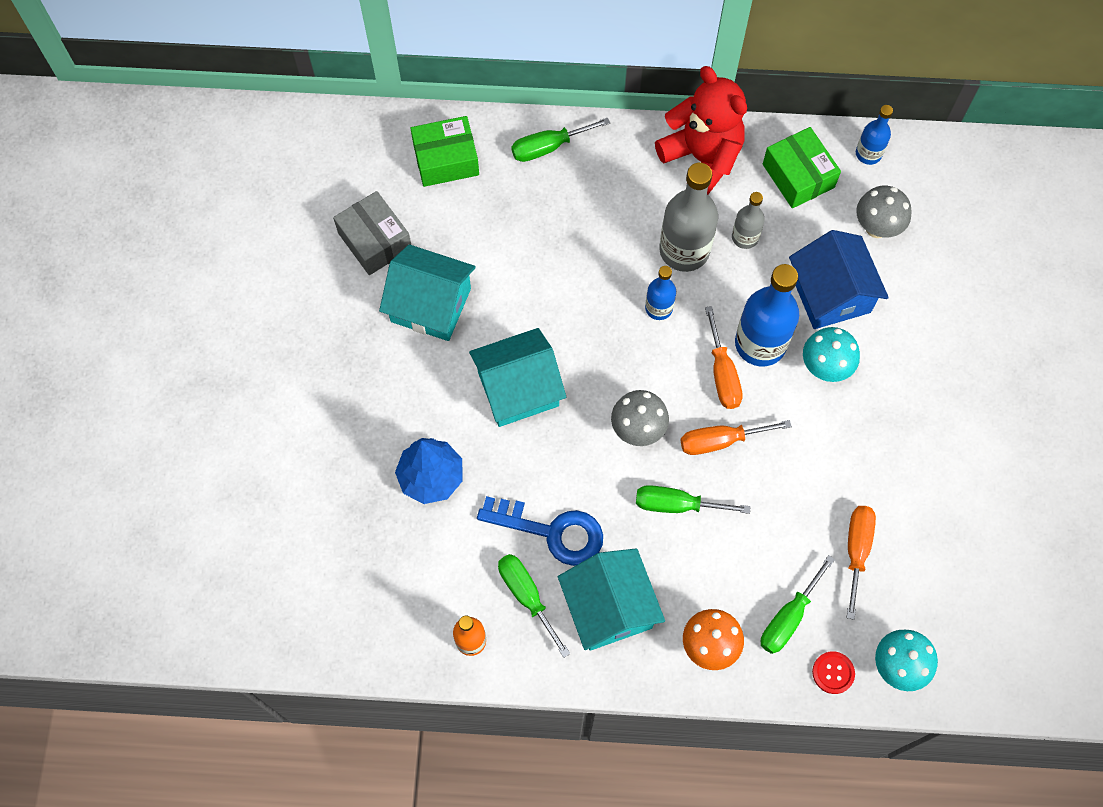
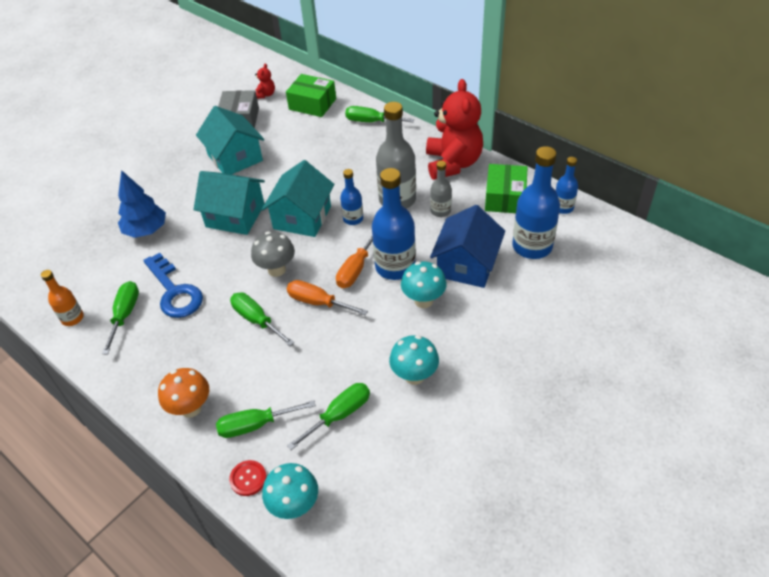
camera: 40 degrees right, 20 degrees down
(366, 178) = (265, 94): none -> red teddy bear
(609, 607) = (160, 349): turquoise house -> turquoise house (302, 217)
(856, 551) = (339, 415): orange screwdriver -> green screwdriver
(876, 228) = (532, 246): grey mushroom -> blue bottle
(888, 461) = (414, 376): none -> turquoise mushroom

